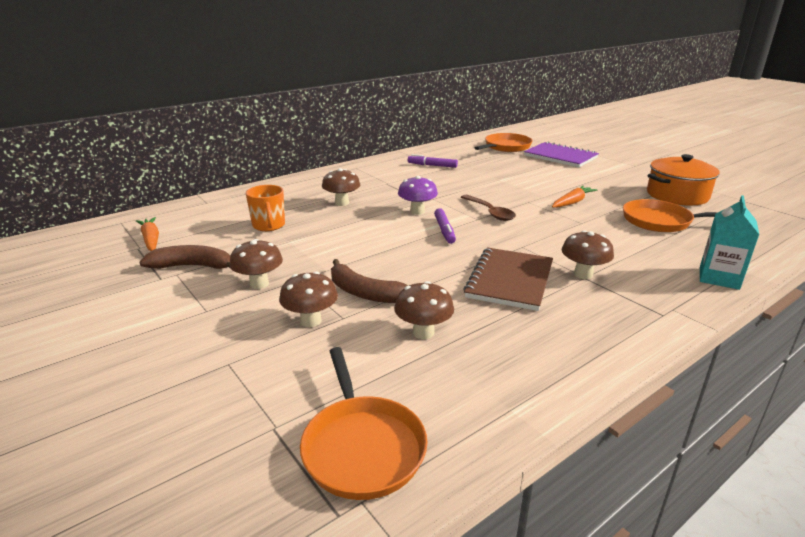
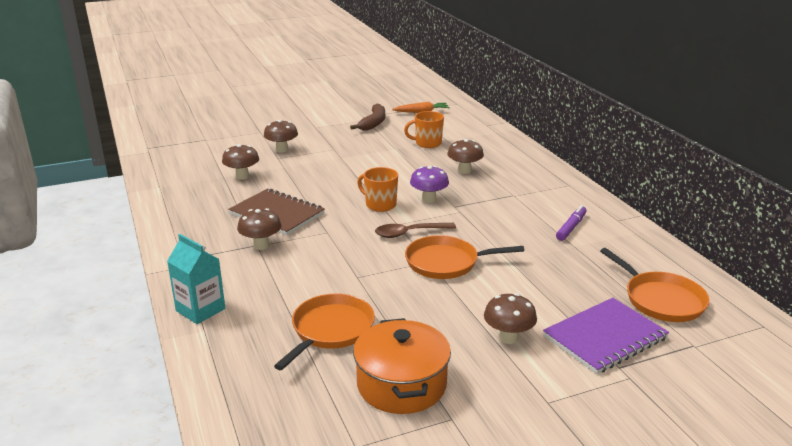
camera: 105 degrees right, 0 degrees up
(259, 284) = (336, 139): brown mushroom -> brown mushroom (508, 337)
(362, 447) = (174, 154): orange pan -> orange pan (445, 263)
(364, 293) = (301, 165): brown banana -> none
(444, 230) = (380, 205): purple marker -> orange mug
(572, 202) = (414, 289): orange carrot -> none

